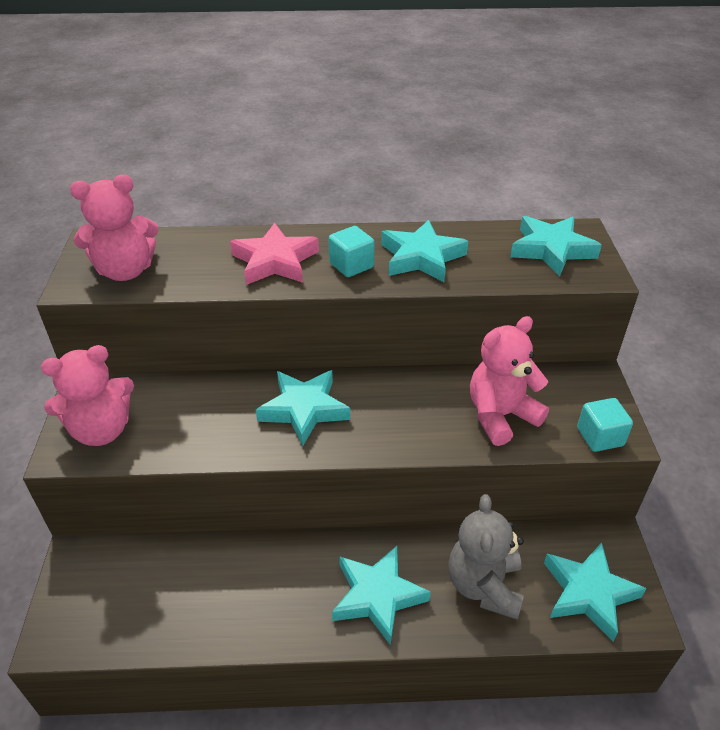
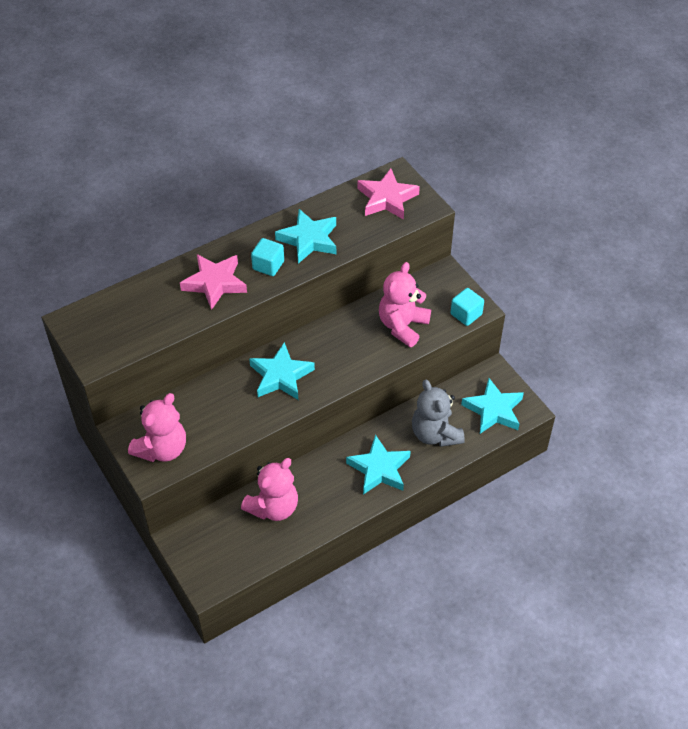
camera: 30 degrees left, 10 degrees up
(125, 271) = (119, 334): pink teddy bear -> pink teddy bear (273, 507)
(551, 250) = (387, 198): turquoise star -> pink star

